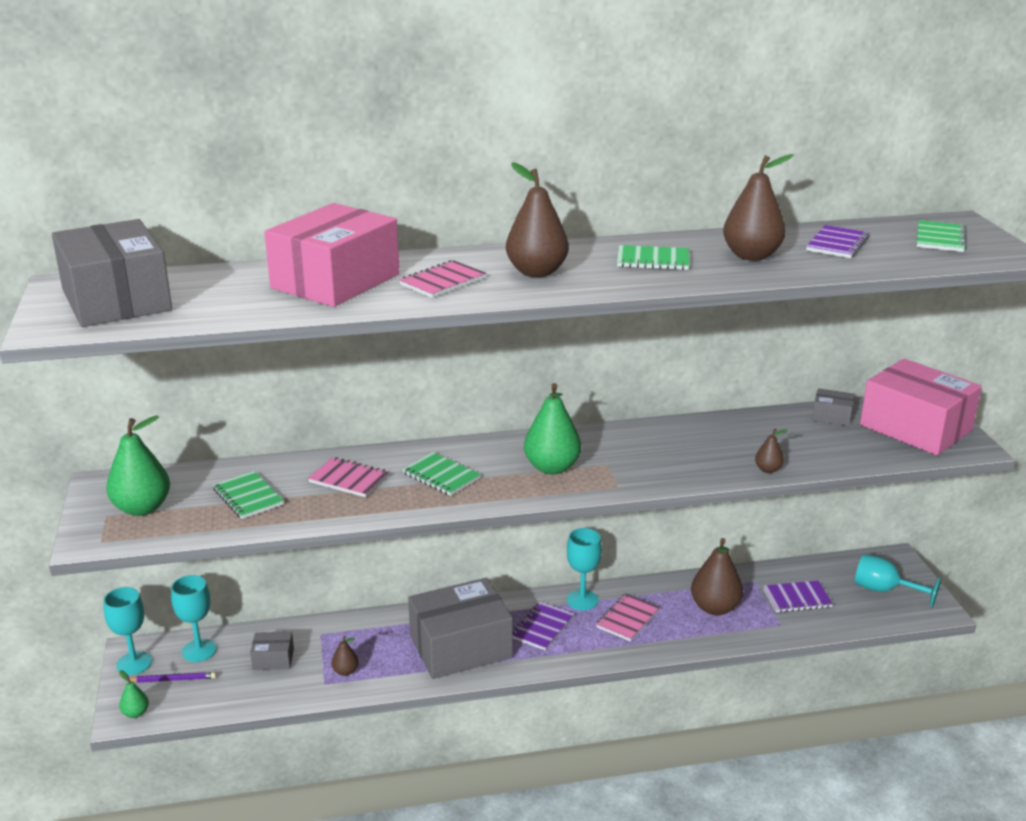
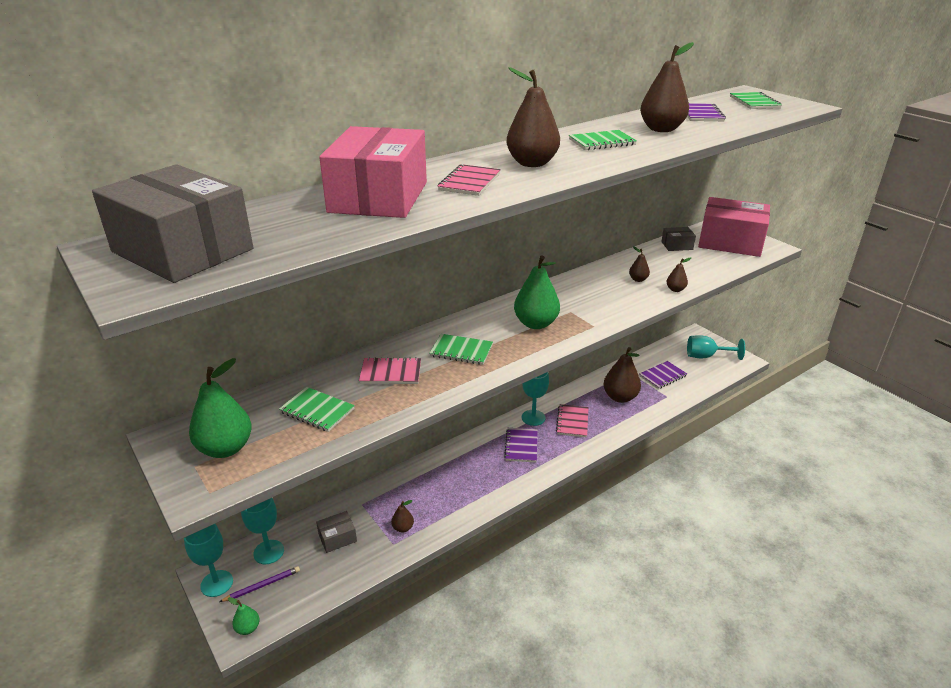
camera: 25 degrees left, 5 degrees up
(460, 647) = (475, 479): grey box -> none
(731, 447) = (638, 279): none -> brown pear

